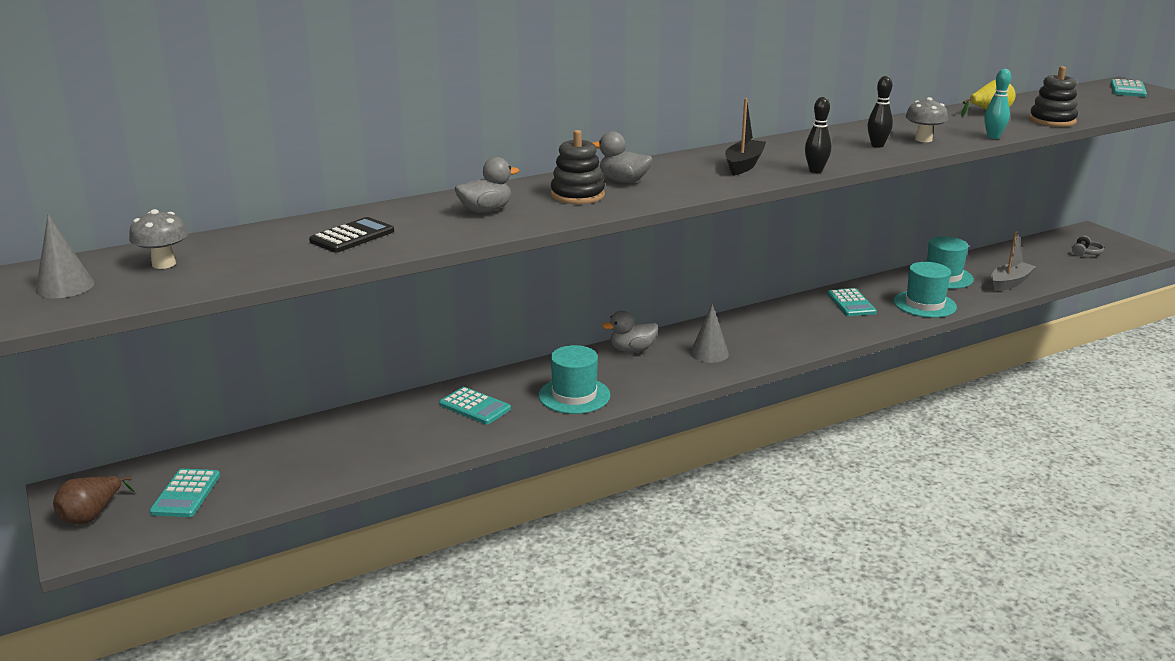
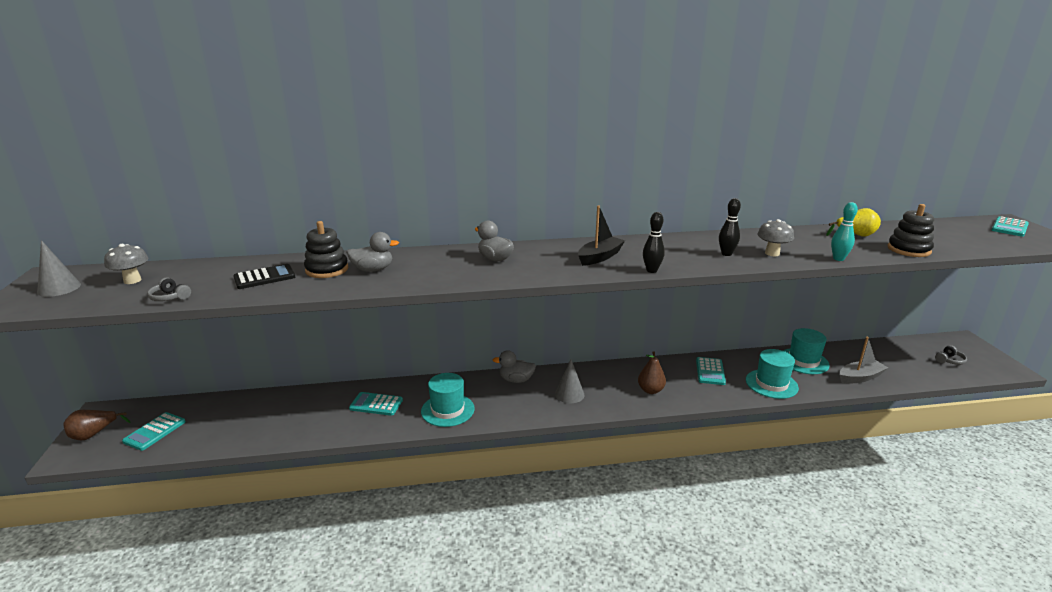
camera: 20 degrees right, 0 degrees up
(254, 273) = (170, 297): none -> grey headphones
(475, 407) = (376, 404): turquoise calculator -> turquoise calculator turned 135 degrees clockwise
(577, 195) = (449, 266): black stacking toy -> black stacking toy (327, 269)
(799, 333) = (650, 390): none -> brown pear

